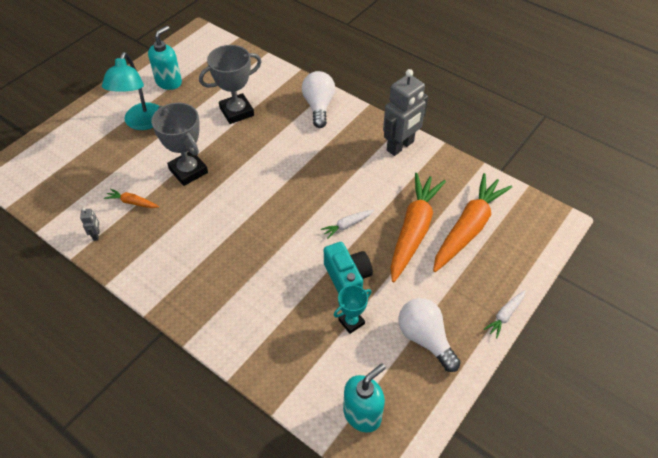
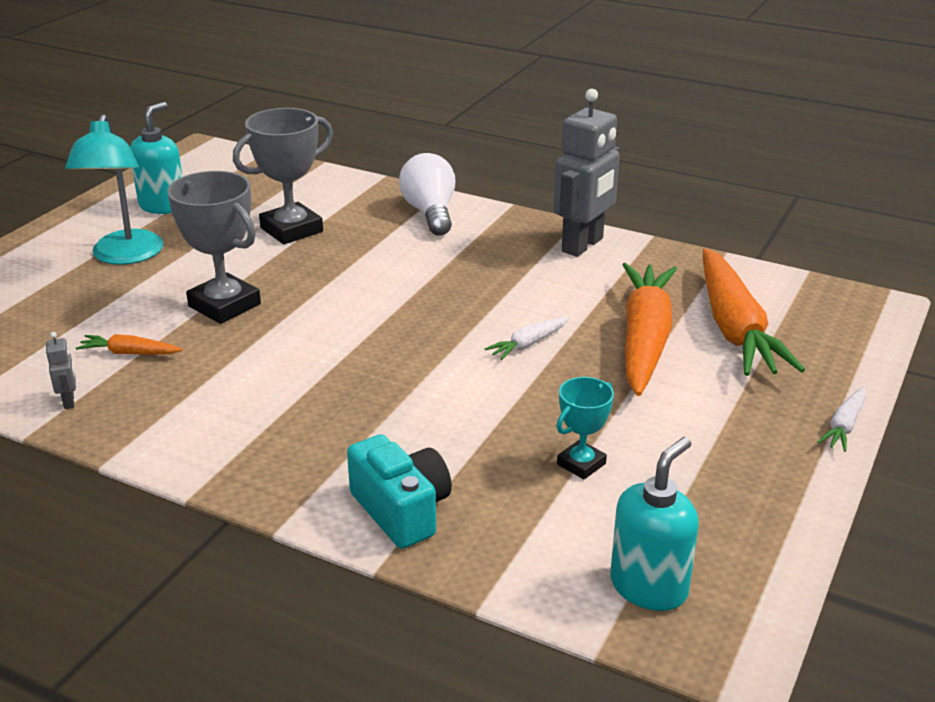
camera: 10 degrees left, 20 degrees down
(347, 278) = (553, 408): turquoise camera -> turquoise camera (402, 510)
(425, 338) = (720, 470): white light bulb -> none
(468, 228) = (734, 328): orange carrot -> orange carrot turned 150 degrees clockwise

